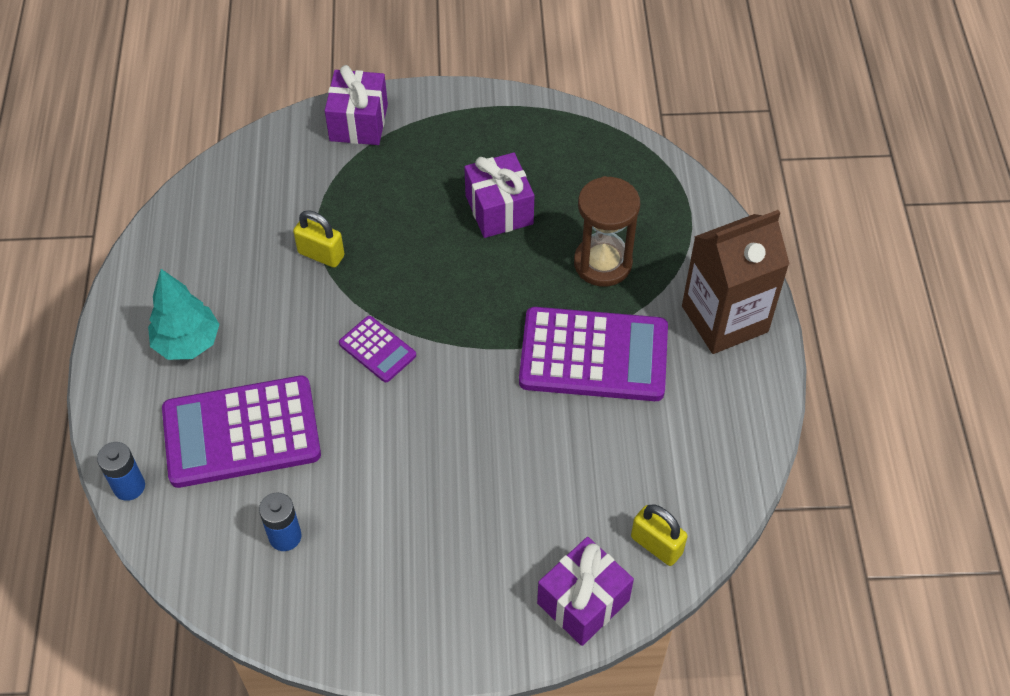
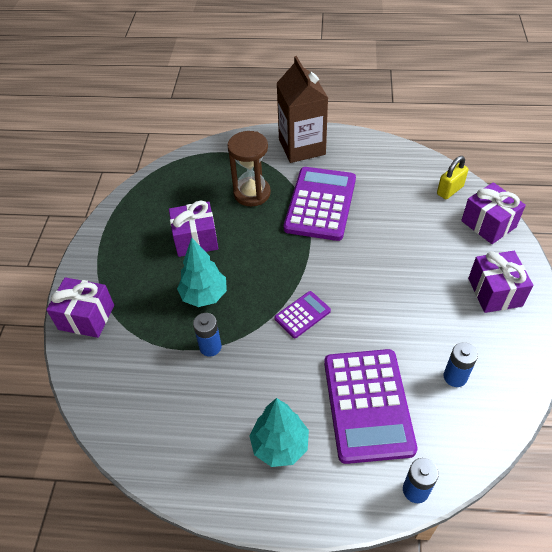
camera: 80 degrees left, 5 degrees down
(321, 254) = (210, 347): yellow padlock -> blue battery
(401, 235) = (204, 296): none -> turquoise tree
(437, 600) = (494, 292): none -> purple gift

